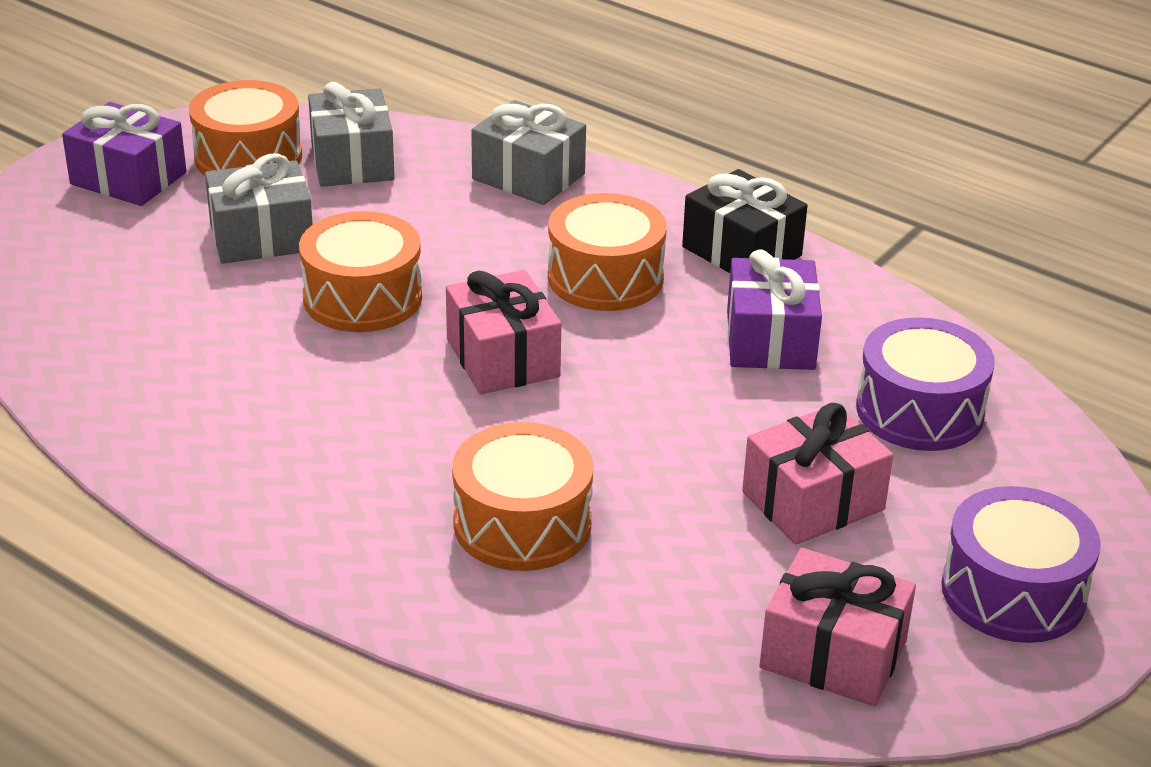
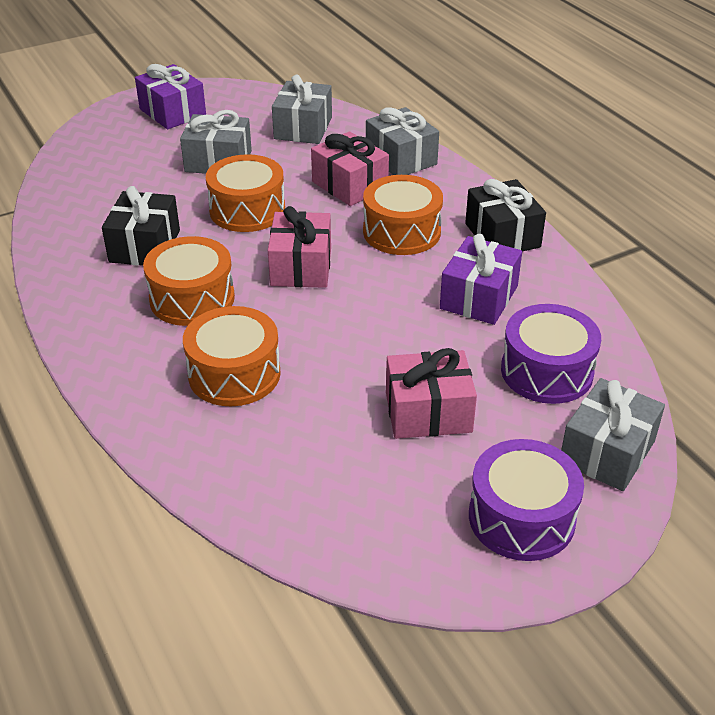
camera: 25 degrees right, 5 degrees up
(248, 157) = (246, 113): orange drum -> orange drum (192, 298)
(248, 384) = (145, 246): none -> black gift
(833, 654) = (365, 521): pink gift -> pink gift (350, 185)
(1055, 487) = (607, 452): none -> grey gift

